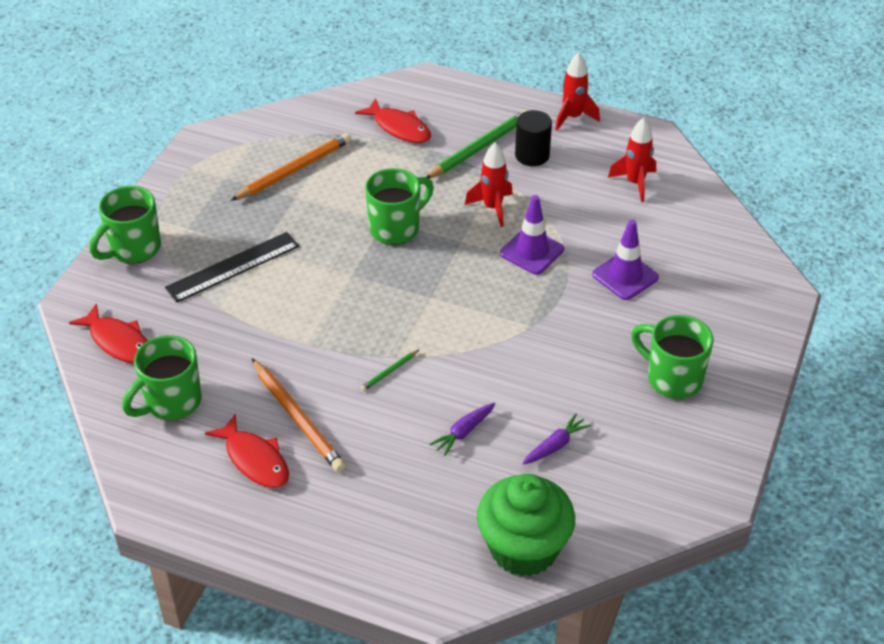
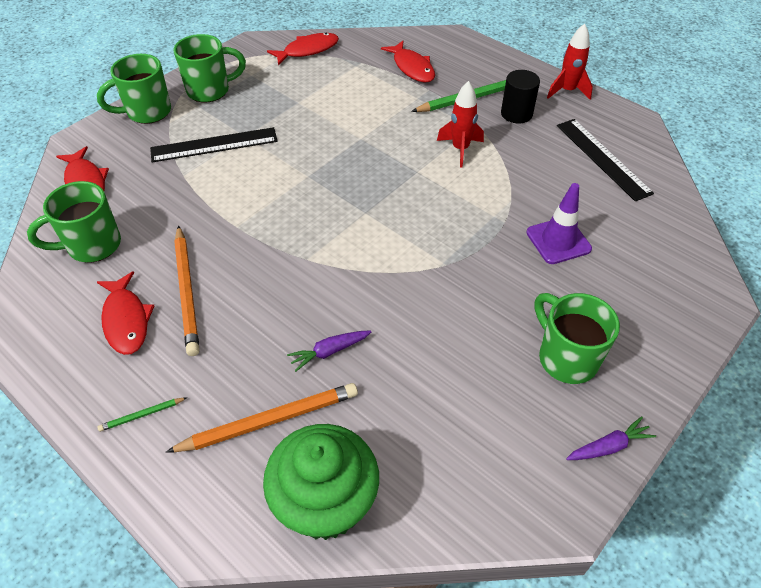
camera: 20 degrees right, 5 degrees up
(272, 133) = (307, 50): none -> red fish
(294, 170) = (308, 81): orange pencil -> orange pencil (269, 421)
(389, 372) = (292, 271): green pencil -> green pencil (142, 415)
(396, 228) = (367, 146): green mug -> green mug (210, 90)
(531, 251) = (478, 195): purple traffic cone -> none
(555, 446) = (412, 394): purple carrot -> purple carrot (608, 446)
(635, 183) = (602, 158): red rocket -> black ruler

